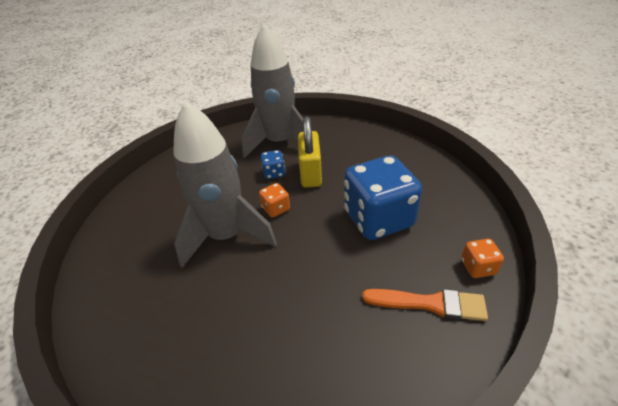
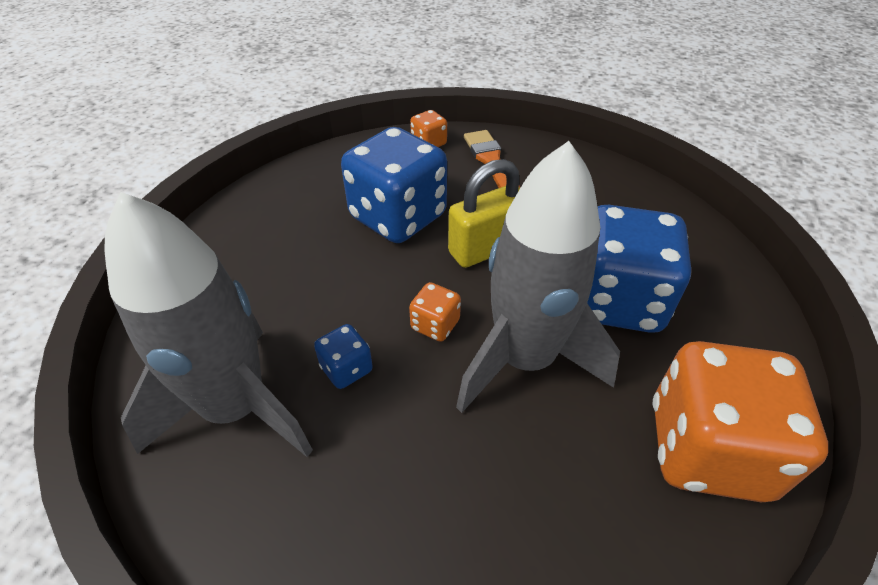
camera: 120 degrees left, 5 degrees up
(117, 284) = (707, 449): none -> orange dice
(226, 304) = (616, 301): none -> blue dice
(310, 173) = (328, 315): yellow padlock -> yellow padlock (486, 248)

